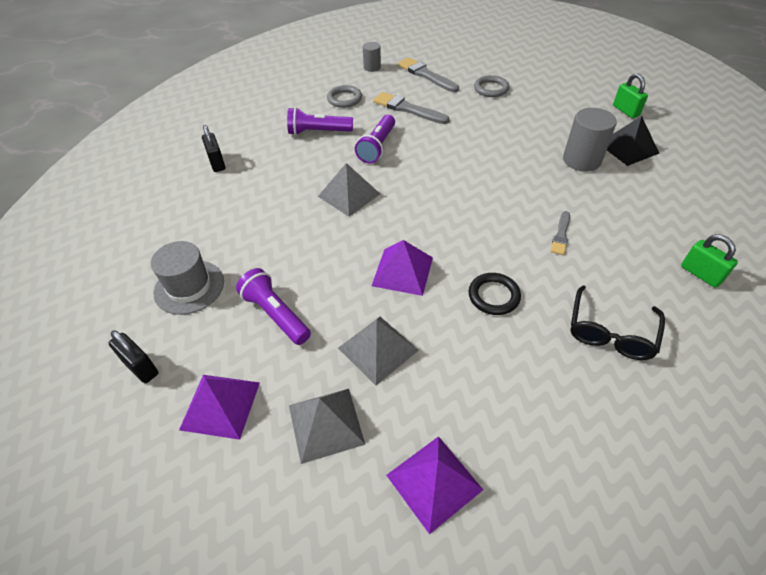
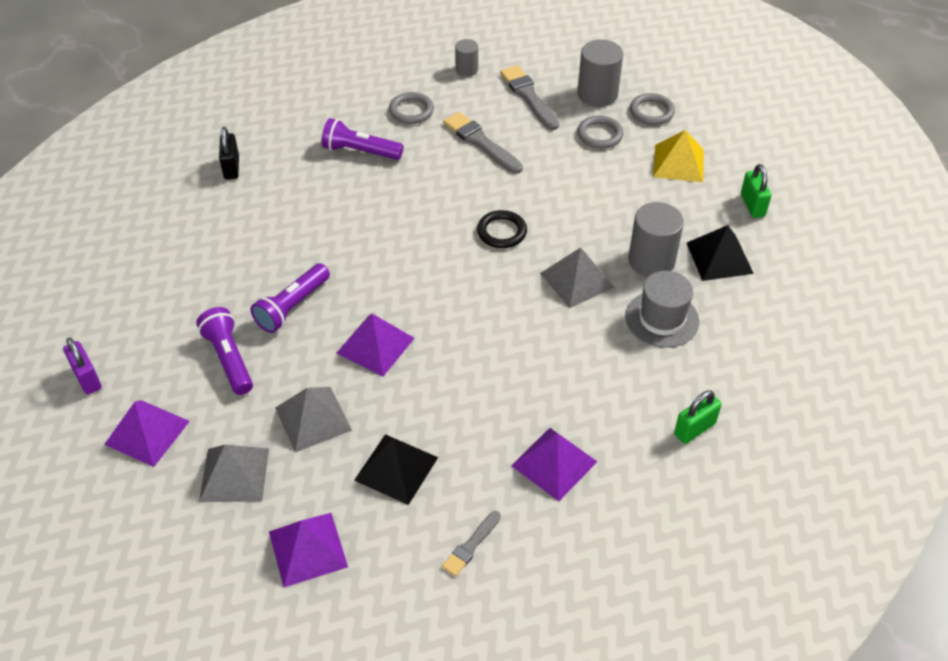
camera: 15 degrees right, 0 degrees up
(141, 367) = (87, 378): black padlock -> purple padlock
(189, 287) = (156, 308): grey hat -> grey hat (662, 319)
(349, 195) = (359, 242): grey pyramid -> grey pyramid (577, 280)
(377, 147) = (419, 187): purple flashlight -> purple flashlight (292, 306)
(473, 65) = (597, 94): none -> grey cylinder
(477, 375) = (396, 468): none -> black pyramid
(493, 296) = (456, 395): black ring -> black ring (502, 232)
(517, 69) = (651, 112): none -> grey ring
(557, 95) = (678, 163): none -> yellow pyramid
(561, 235) = (568, 347): grey brush -> grey brush (471, 545)
(610, 332) = (554, 463): black glasses -> purple pyramid
(700, 274) = (694, 429): green padlock -> green padlock turned 75 degrees clockwise

